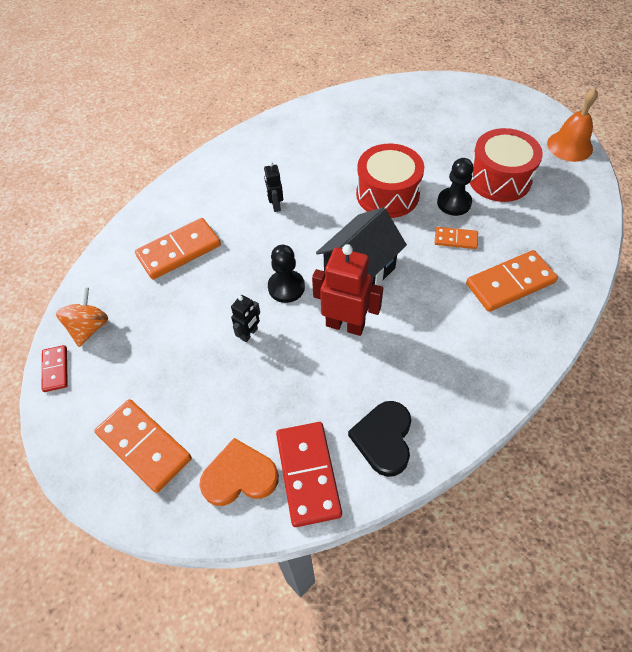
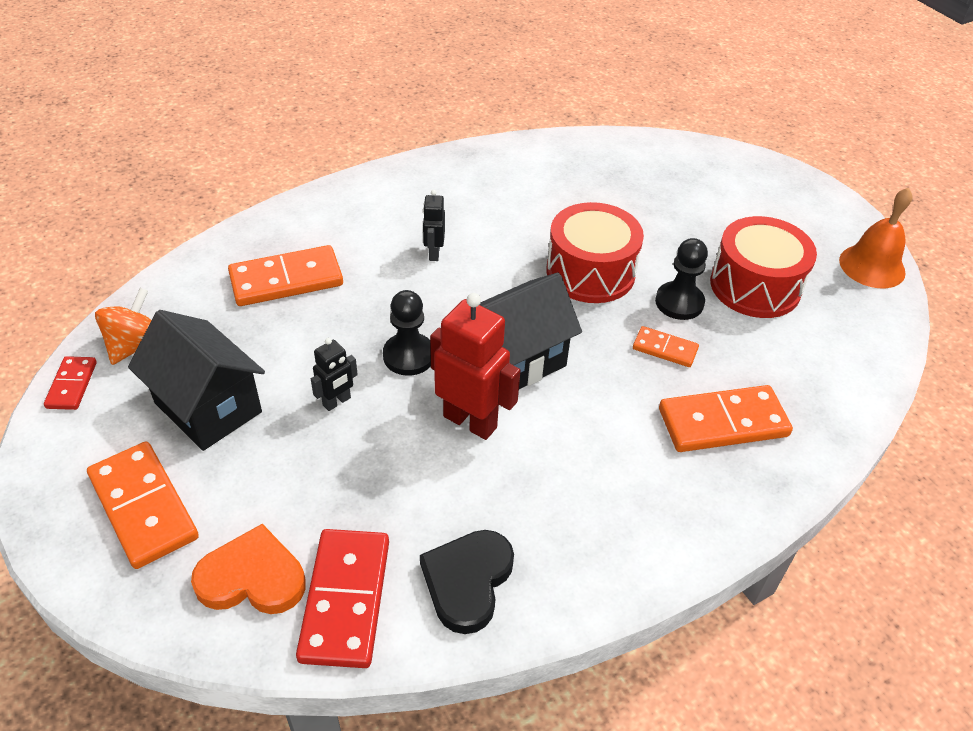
camera: 10 degrees right, 10 degrees down
(161, 361) = (208, 407): none -> black house

